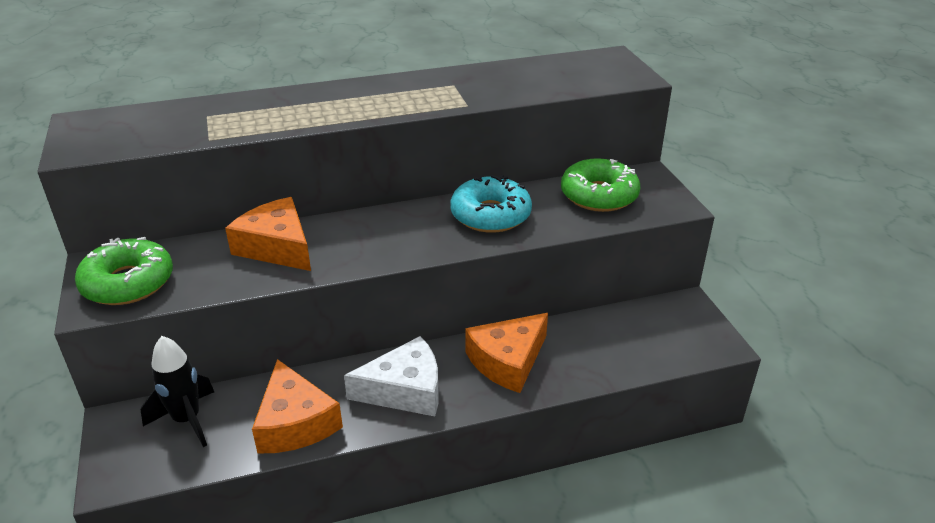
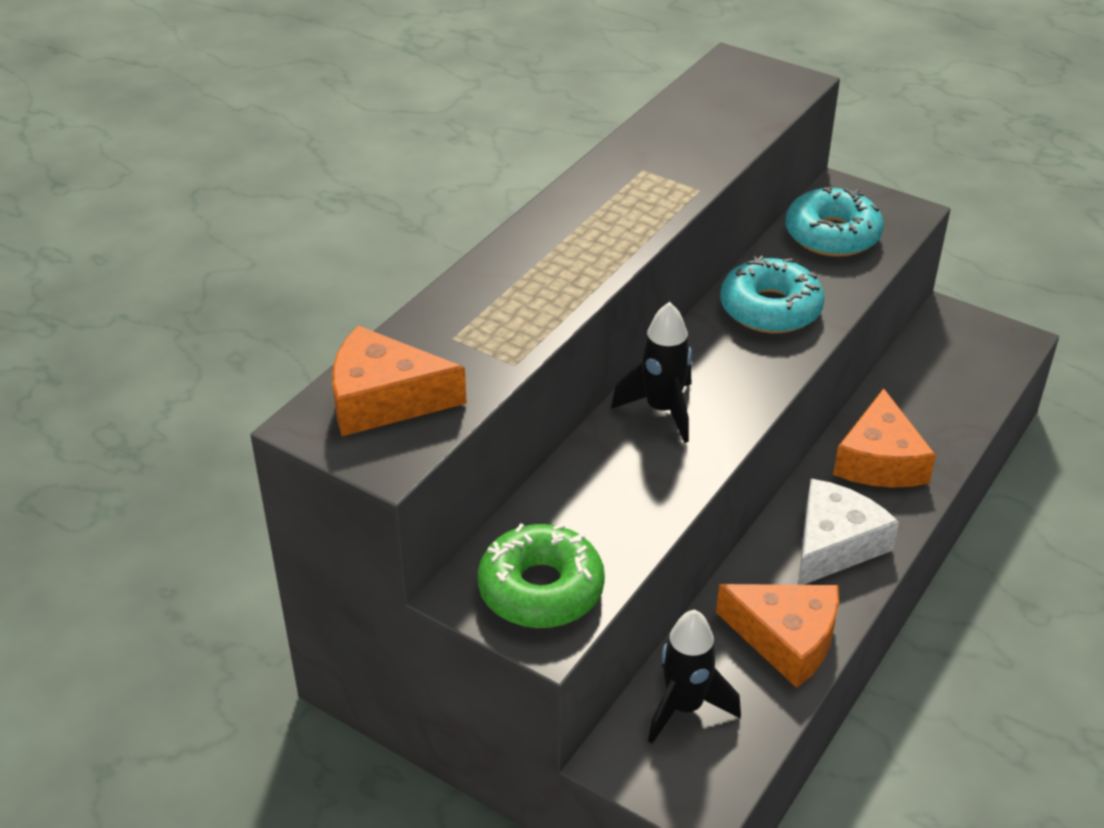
camera: 40 degrees left, 5 degrees up
(276, 247) = (625, 460): orange cheese -> orange cheese (384, 399)
(338, 234) = (662, 410): none -> black rocket
(599, 195) = (832, 235): green donut -> turquoise donut

